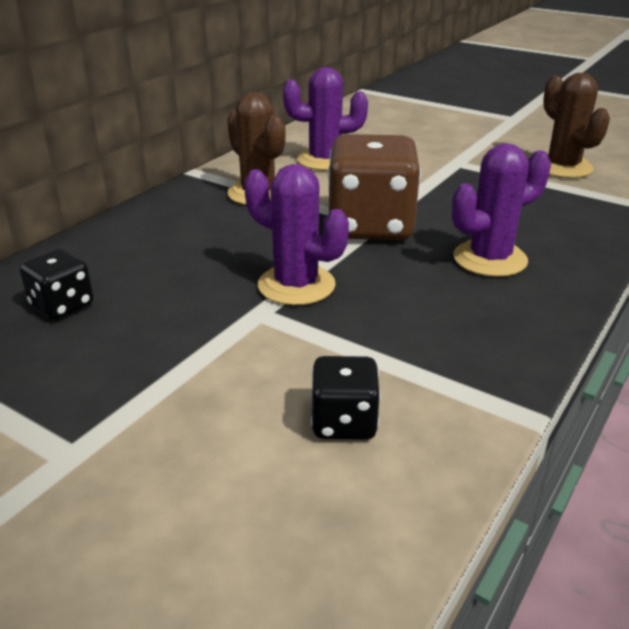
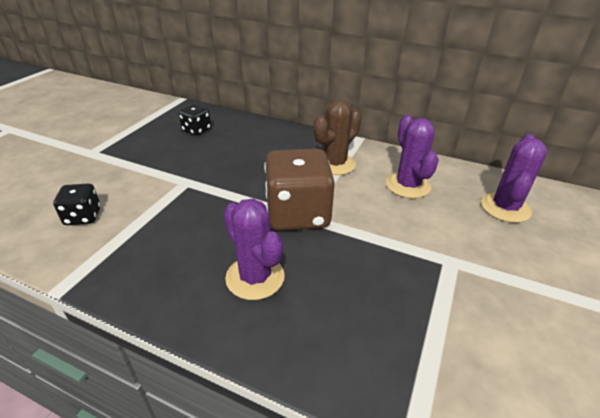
camera: 80 degrees right, 5 degrees up
(296, 285) = (214, 190): purple cactus -> purple cactus (505, 208)
(562, 167) = (492, 353): brown cactus -> none

